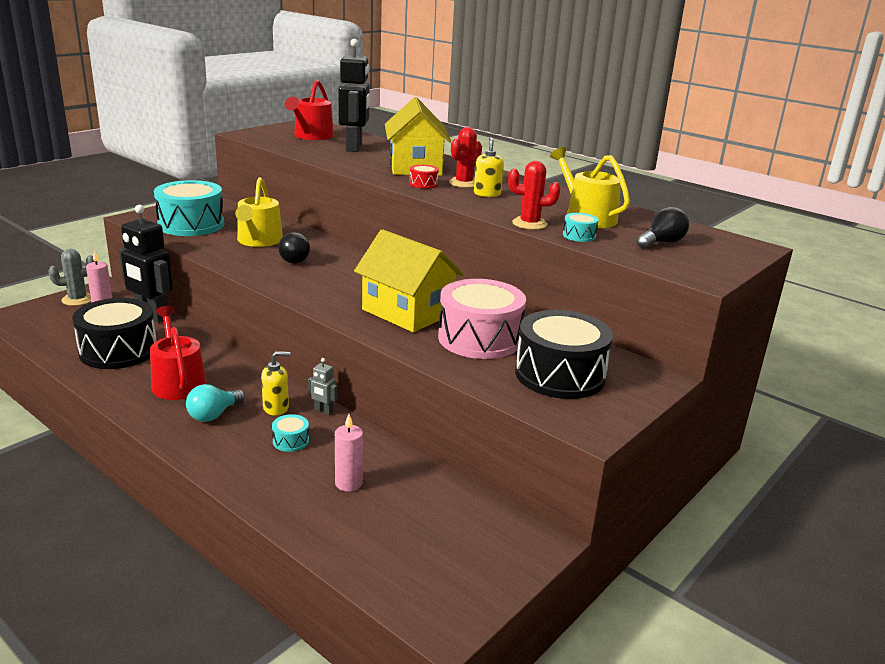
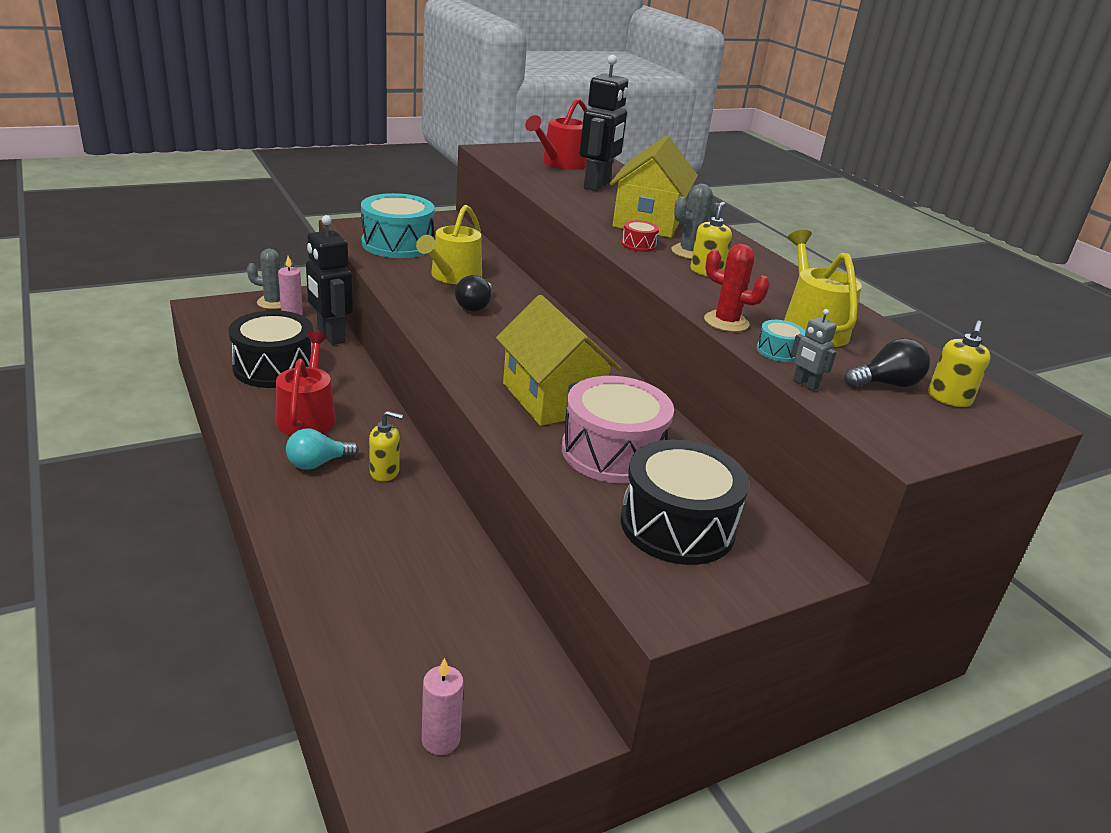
camera: 20 degrees right, 5 degrees up
(291, 441) = (374, 515): turquoise drum -> none
(323, 411) = (431, 489): grey robot -> grey robot (805, 384)
(348, 483) = (402, 583): pink candle -> pink candle (440, 739)
(464, 183) = (690, 252): red cactus -> grey cactus
(705, 244) = (949, 398): none -> yellow soap dispenser

